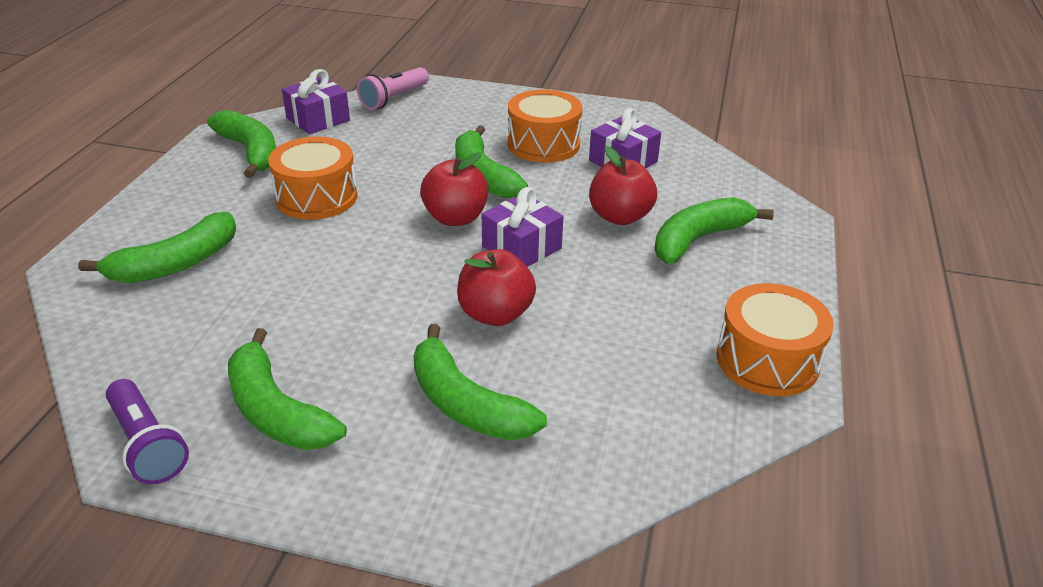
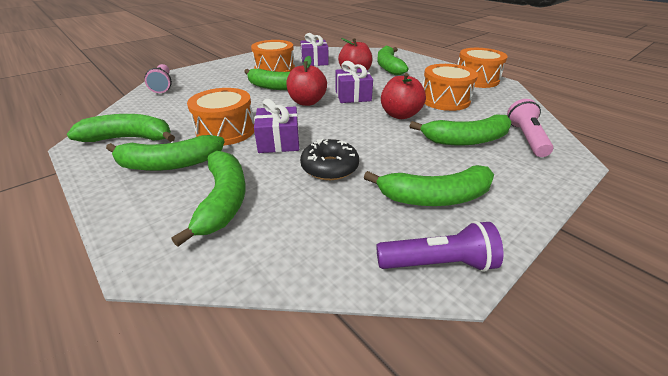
camera: 55 degrees left, 0 degrees up
(219, 200) = (170, 164): none -> green banana
(289, 305) = (329, 167): none -> black donut
(318, 119) = (138, 109): purple gift -> purple gift (279, 141)
(535, 473) = (525, 138): none -> pink flashlight
(609, 344) = (444, 100): none -> orange drum

